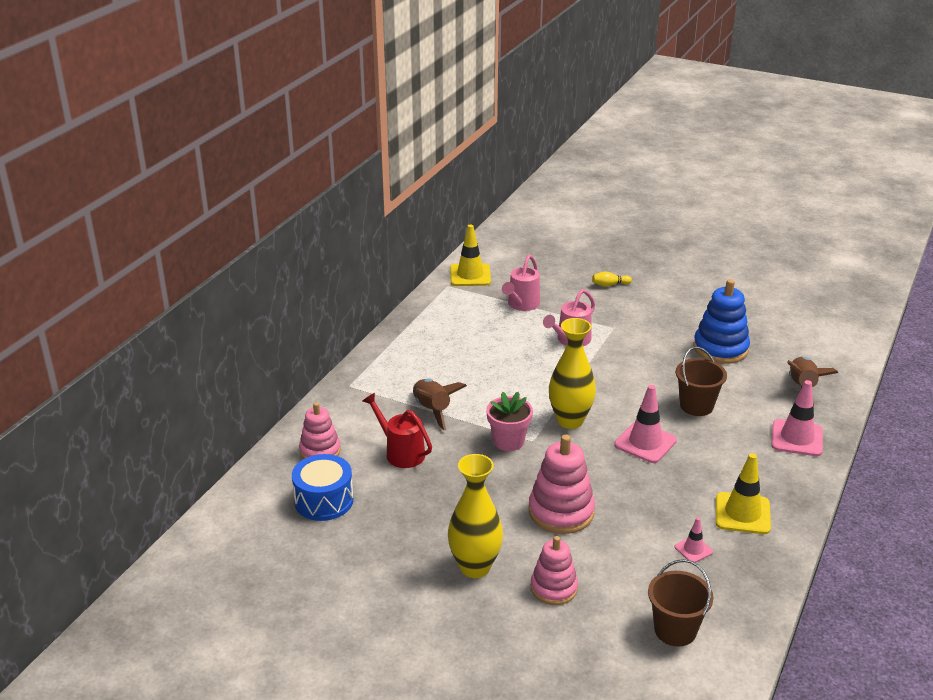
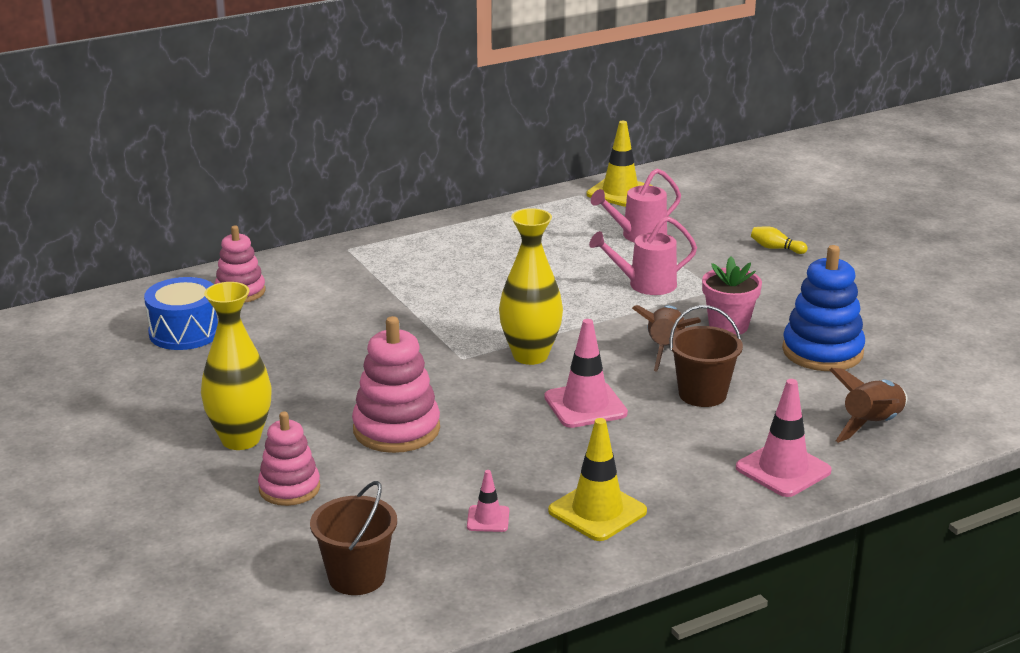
camera: 35 degrees right, 5 degrees down
(400, 452) = (313, 320): red watering can -> none
(432, 410) = (398, 296): brown rocket -> brown rocket (665, 349)
(508, 441) = (435, 350): pink flower pot -> pink flower pot (728, 326)

